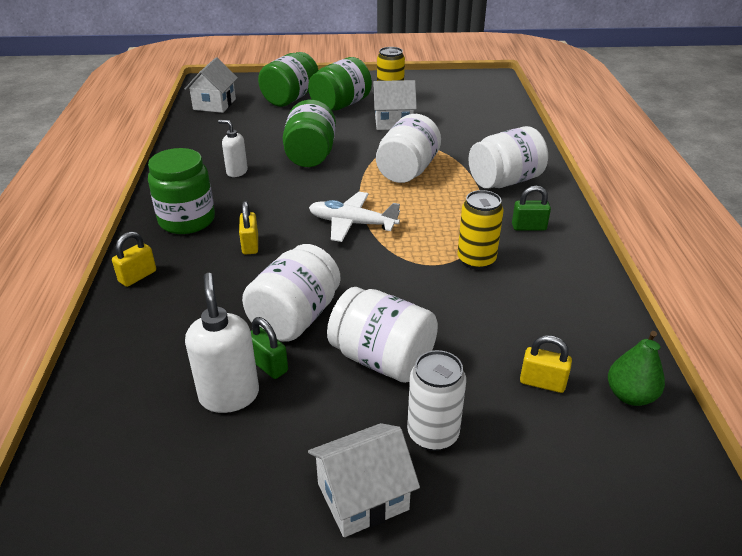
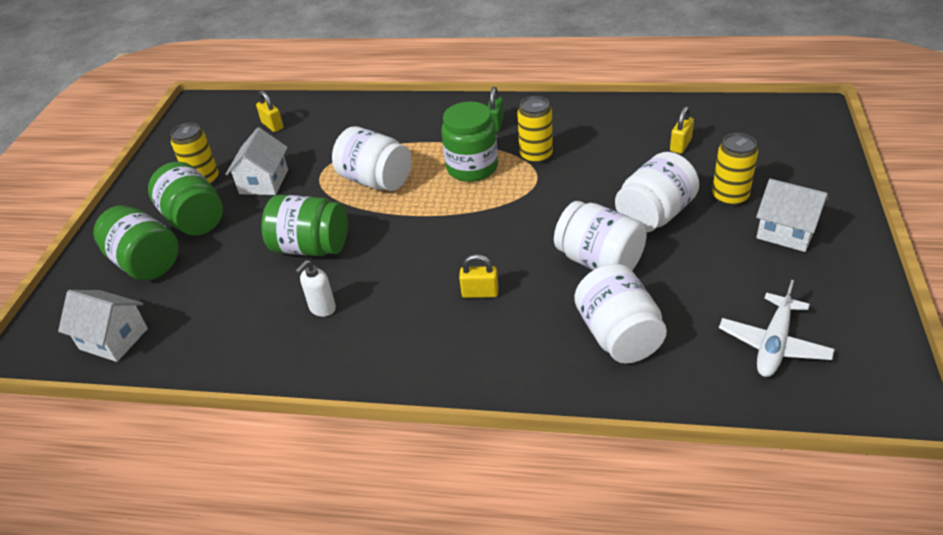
camera: 75 degrees left, 5 degrees up
(137, 276) = (518, 379): yellow padlock -> yellow padlock (272, 125)
(187, 220) = (417, 346): green jar -> green jar (472, 168)
(229, 395) = (694, 300): white soap dispenser -> none
(268, 365) = (659, 277): green padlock -> none
(352, 223) = (461, 222): white plane -> white plane (773, 344)
(362, 496) = (786, 231): white house -> white house turned 45 degrees counterclockwise
(433, 434) = (730, 197): white can -> yellow can
(504, 181) = (418, 126): white jar -> white jar (618, 335)
(630, 395) = (692, 114): green pear -> none

